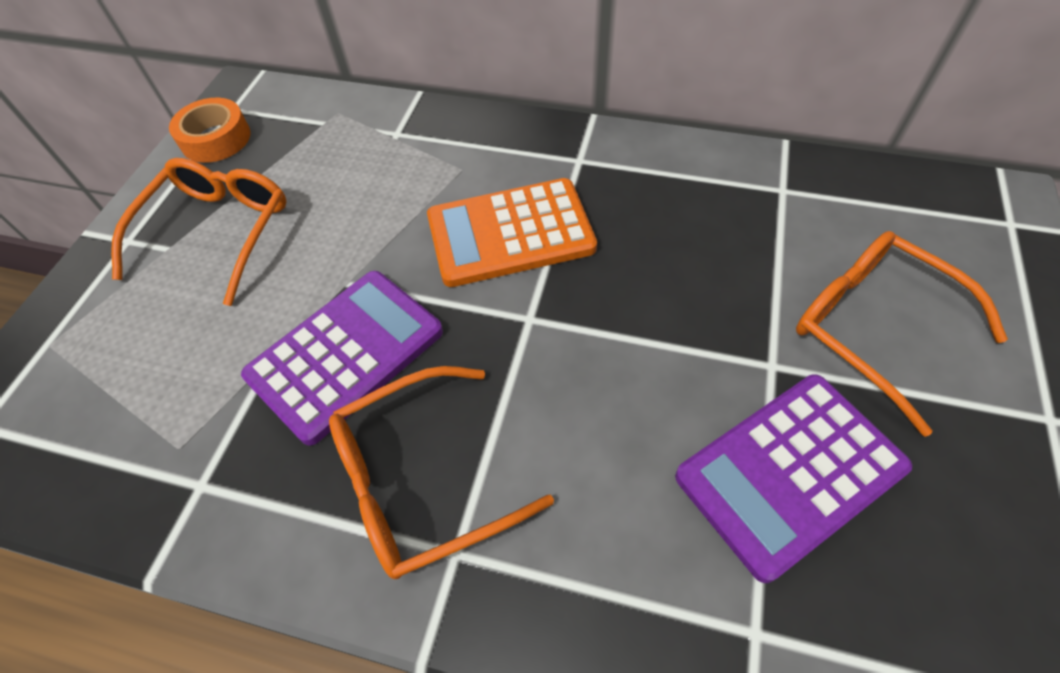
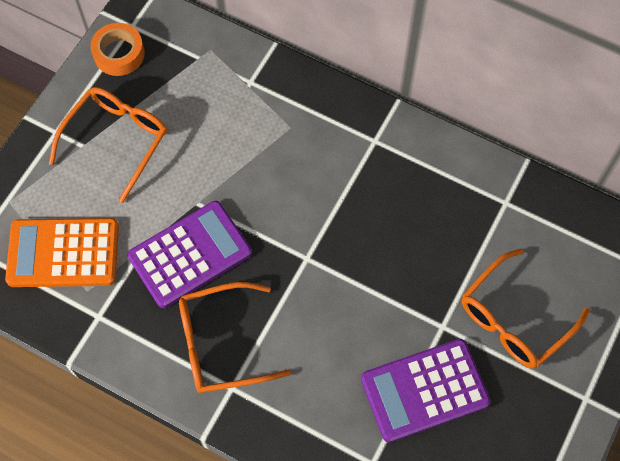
camera: 10 degrees right, 10 degrees up
(510, 233) = (311, 191): orange calculator -> orange calculator (63, 253)
(874, 328) = (515, 318): orange glasses -> orange glasses turned 105 degrees counterclockwise

